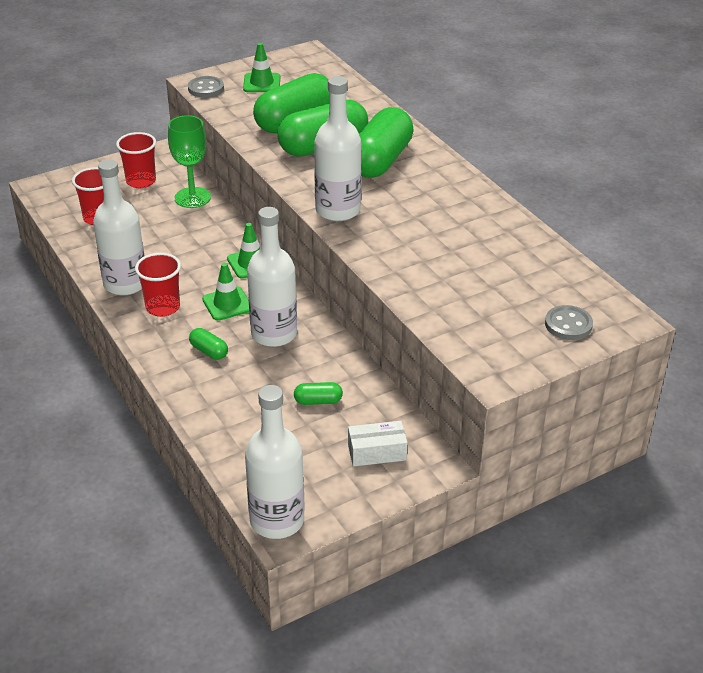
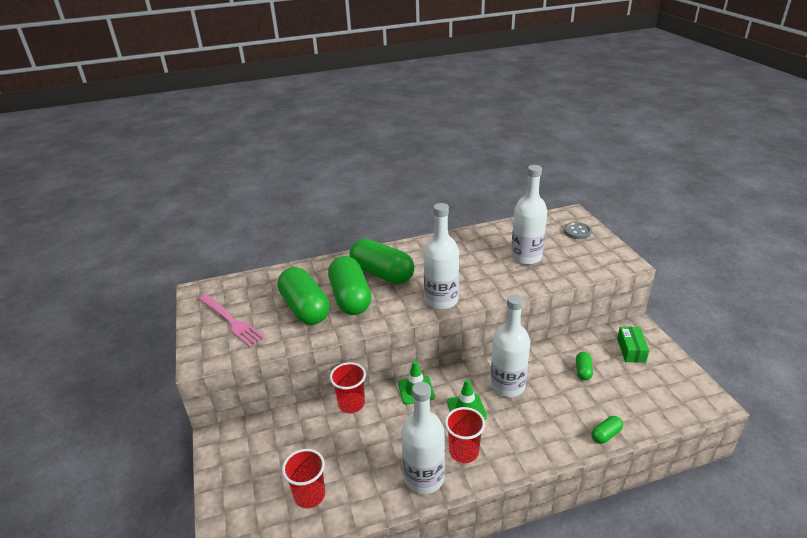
camera: 75 degrees left, 5 degrees down
(141, 181) = (260, 457): red cup -> red cup (351, 404)
(192, 198) = (306, 420): green goblet -> none
(206, 88) = (217, 356): grey button -> none
(209, 351) = (525, 425): green capsule -> green capsule (606, 435)
(262, 83) = (231, 321): green traffic cone -> pink fork
(277, 520) = (703, 404): white bottle -> white bottle (526, 257)
(377, 452) = (631, 350): white box -> green box

